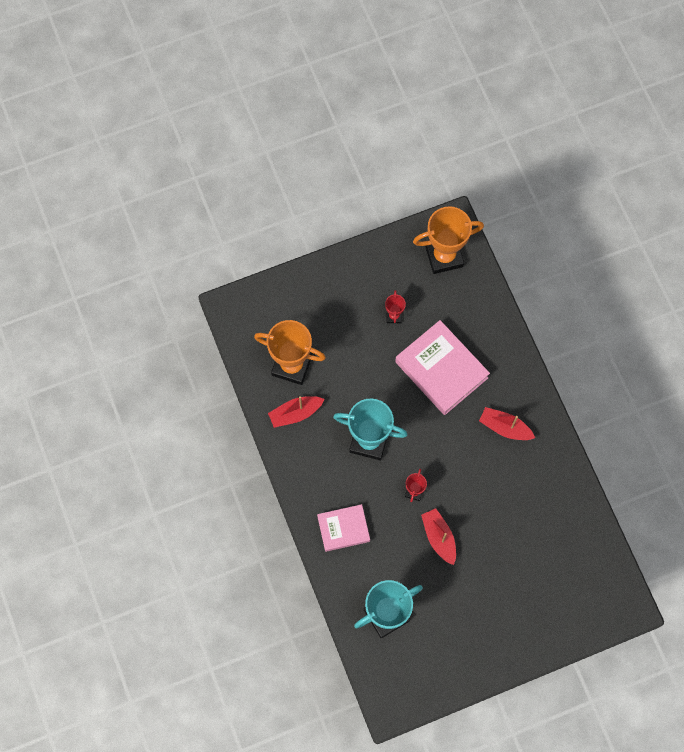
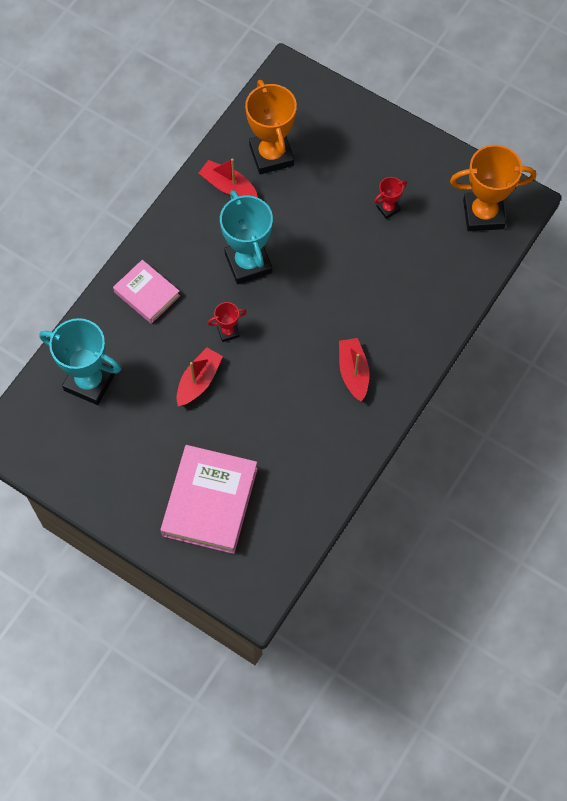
camera: 55 degrees right, 5 degrees down
(441, 370) = (367, 281): pink book -> pink book (210, 502)
(444, 256) = (483, 214): orange trophy -> orange trophy turned 45 degrees counterclockwise

